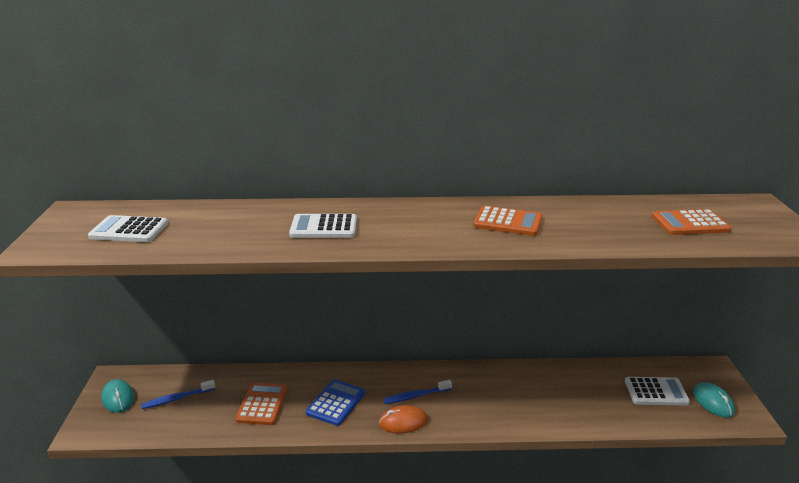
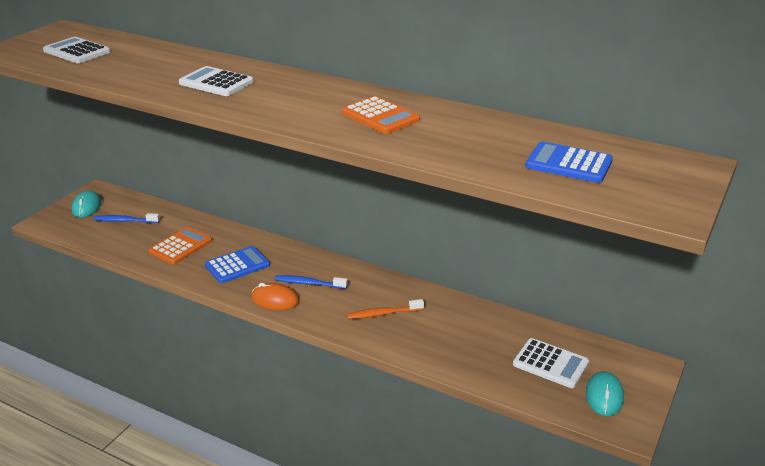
camera: 30 degrees right, 5 degrees up
(502, 399) = (383, 313): none -> orange toothbrush
(690, 223) = (568, 164): orange calculator -> blue calculator

